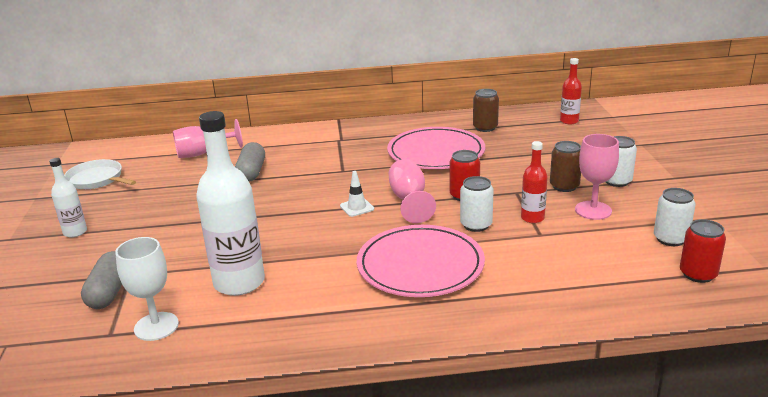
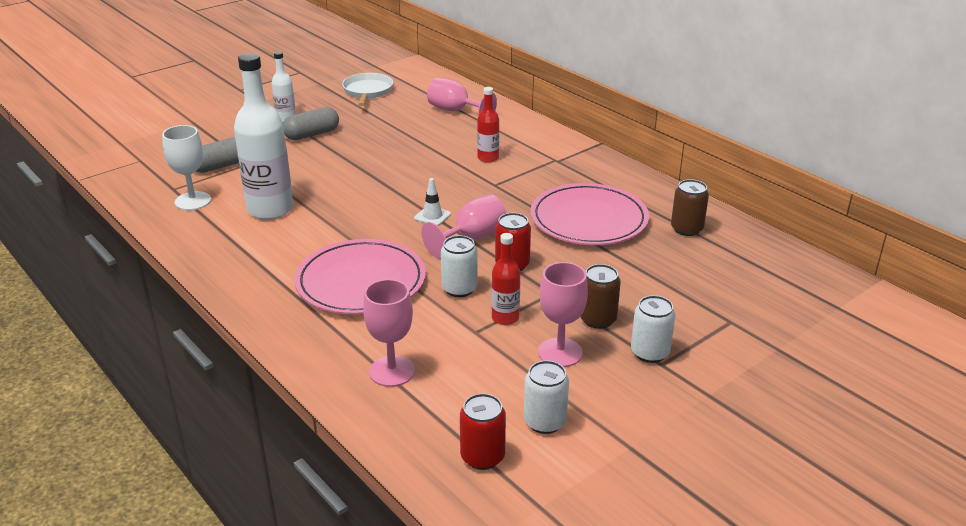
camera: 55 degrees right, 5 degrees up
(251, 172) = (445, 145): grey capsule -> grey capsule (312, 134)
(565, 284) = (392, 371): none -> pink goblet
(569, 121) = (779, 278): red bottle -> red bottle (488, 158)

